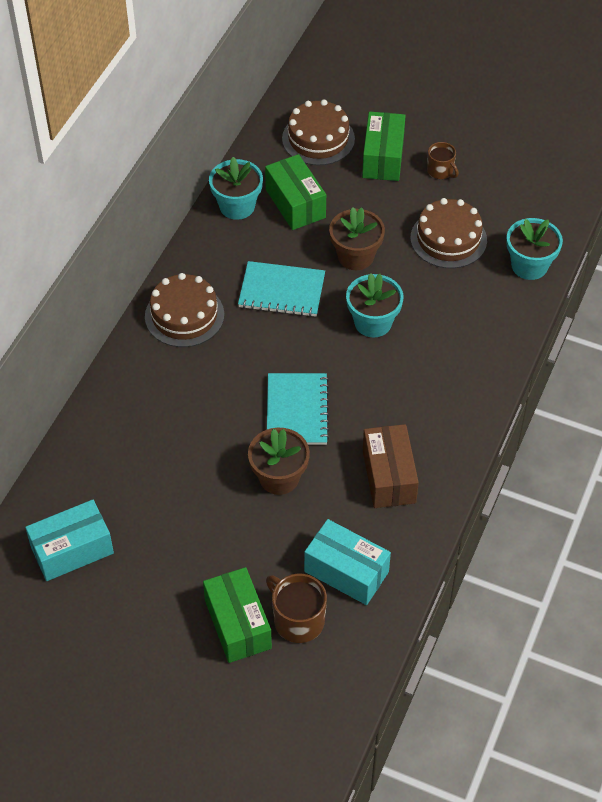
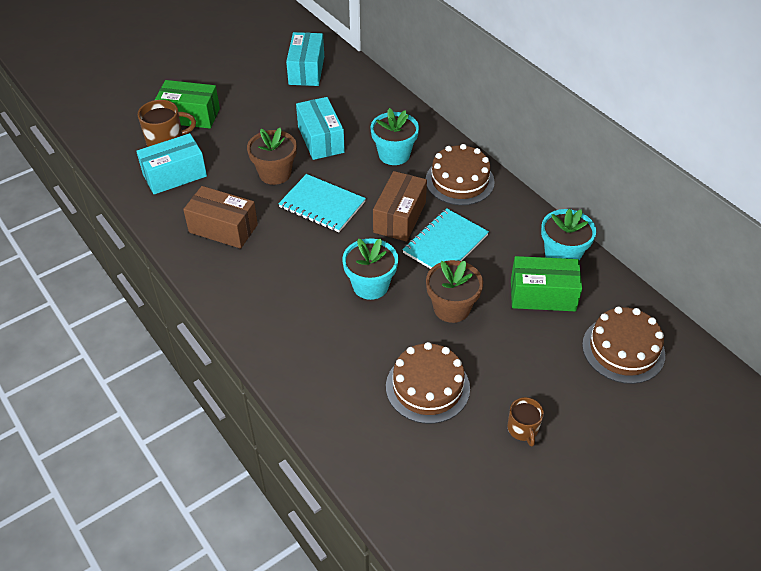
camera: 120 degrees right, 5 degrees down
(196, 465) = (321, 139): none -> turquoise box
(270, 340) = (399, 217): none -> brown box
(383, 158) = (568, 389): green box -> none
(440, 171) = (523, 429): brown mug -> brown mug turned 90 degrees counterclockwise
(529, 265) = (350, 435): turquoise flower pot -> turquoise flower pot (394, 154)

